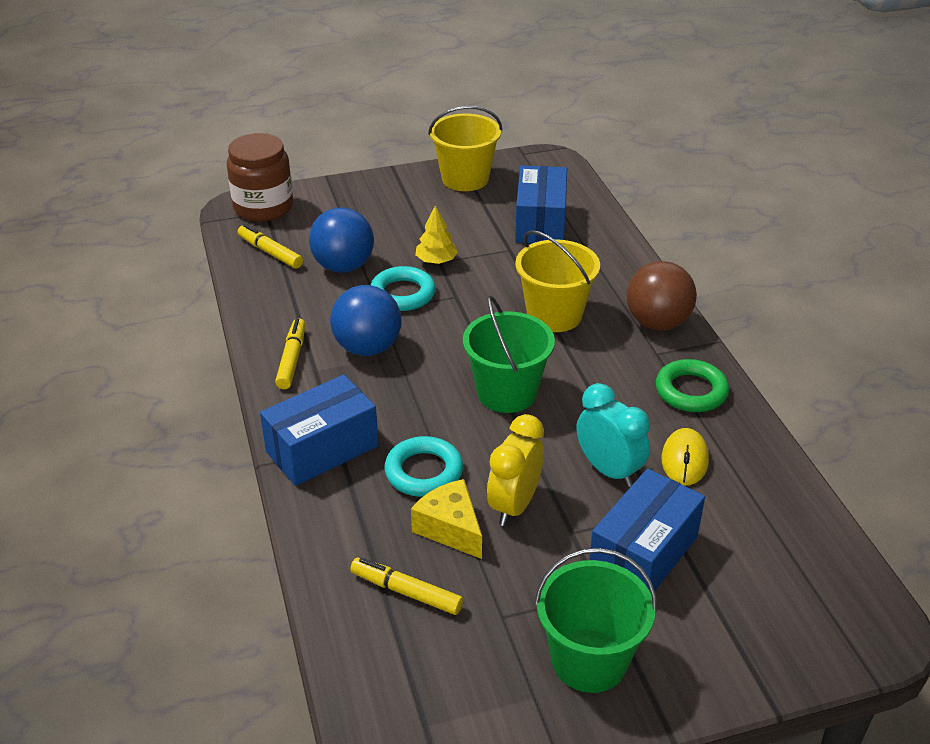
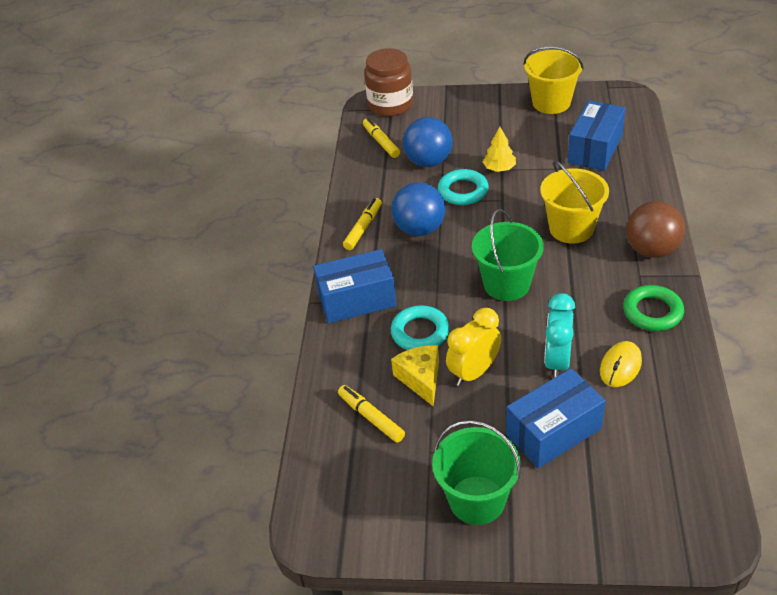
camera: 25 degrees right, 5 degrees up
(609, 470) = (557, 361): turquoise clock -> turquoise clock turned 150 degrees counterclockwise

